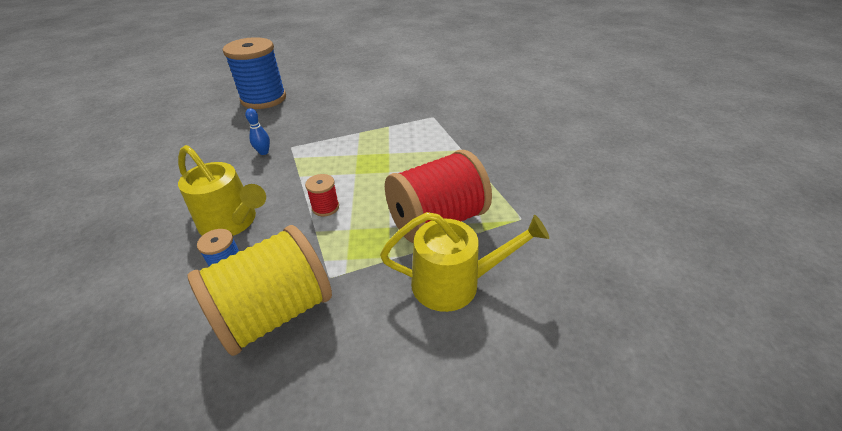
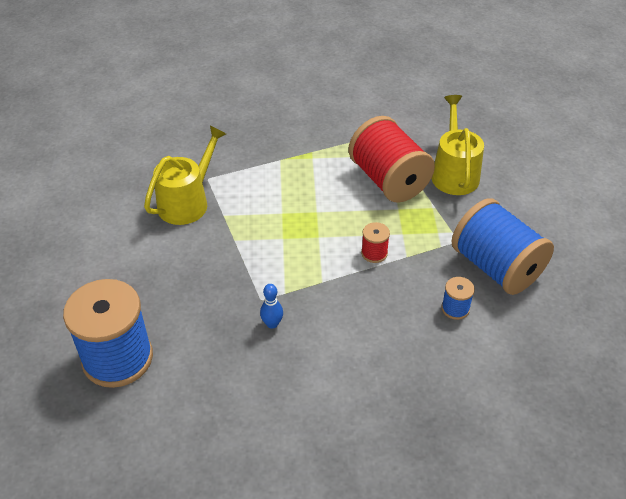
camera: 90 degrees left, 5 degrees up
(232, 222) = (399, 321): yellow watering can -> yellow watering can (187, 202)
(274, 312) = (496, 267): yellow spool -> blue spool

